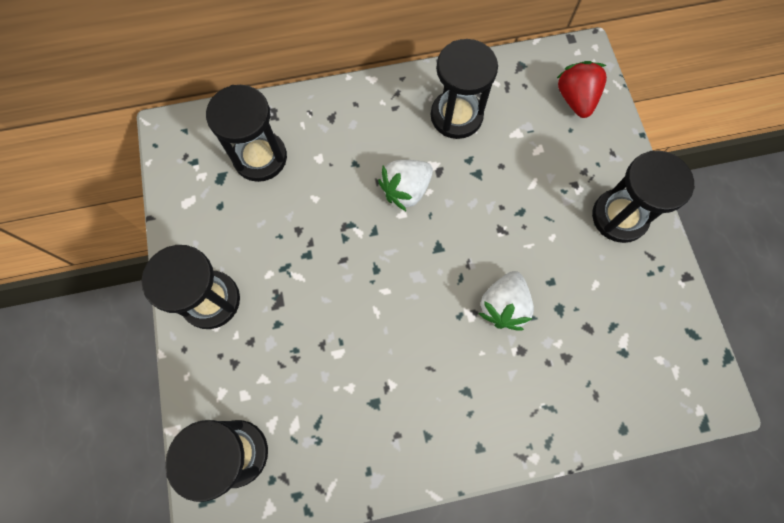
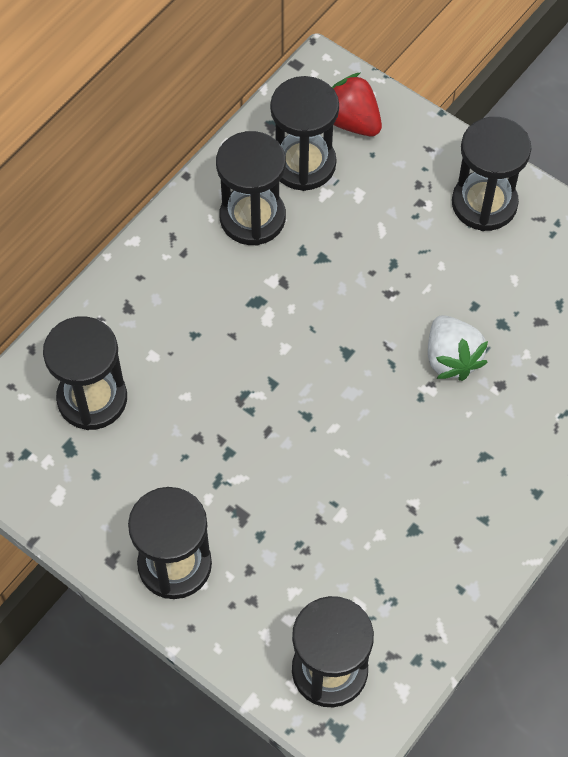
camera: 40 degrees left, 10 degrees down
(406, 190) = (268, 323): white strawberry -> none
(519, 104) = (303, 164): none -> black hourglass

